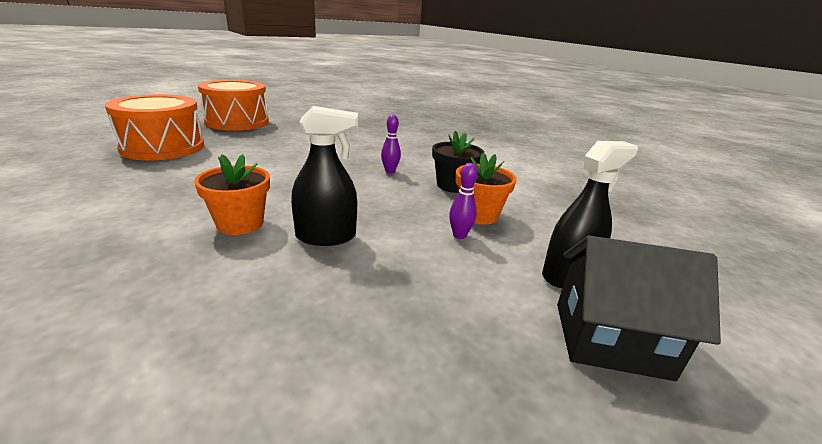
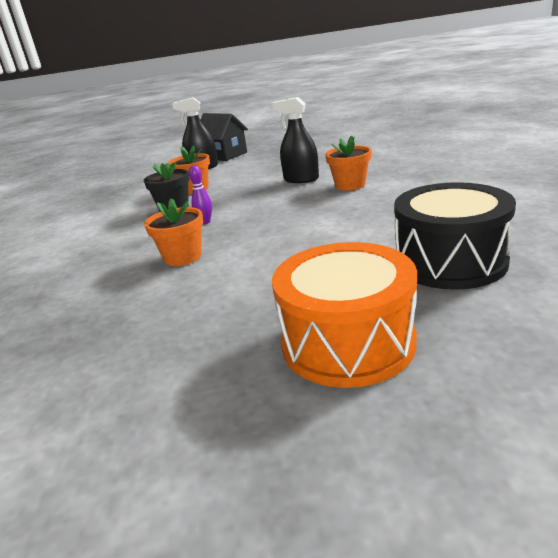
camera: 145 degrees left, 0 degrees up
(163, 147) = (450, 262): orange drum -> black drum
(368, 147) = (183, 257): none -> orange flower pot
(459, 235) = (225, 180): purple bowling pin -> none

